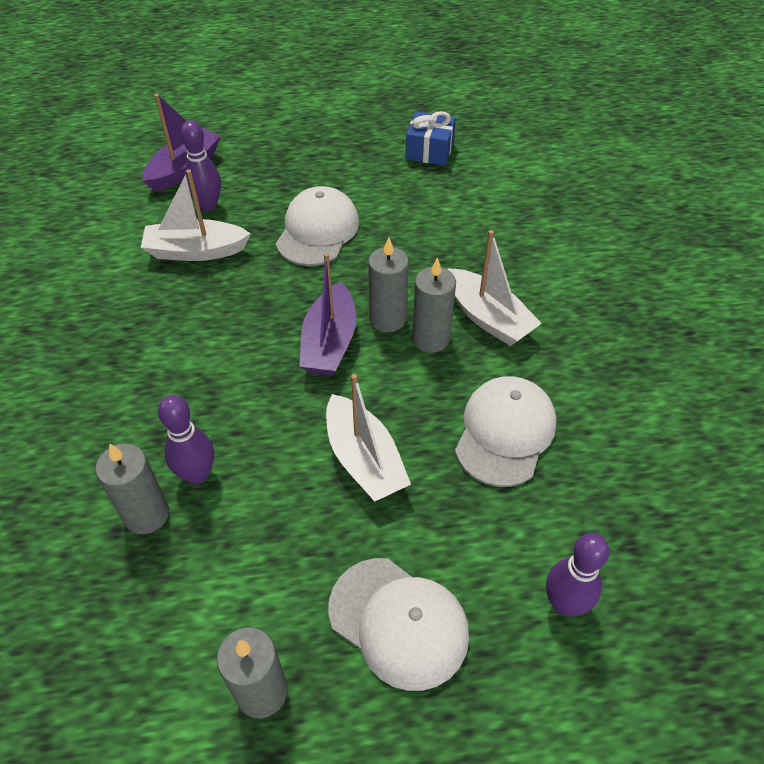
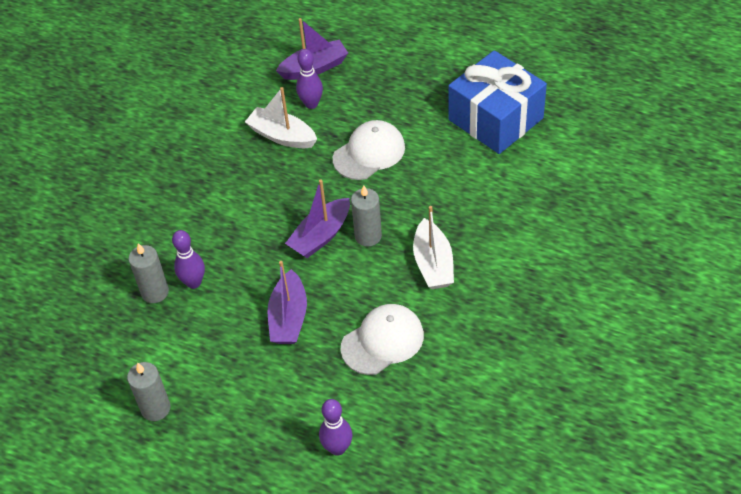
camera: 35 degrees right, 0 degrees up
(364, 460) = (289, 318): white boat -> purple boat
(398, 622) = (244, 411): white cap -> none
(429, 151) = (495, 119): blue gift -> blue gift, size x2.02
(430, 339) = (385, 261): grey candle -> none

